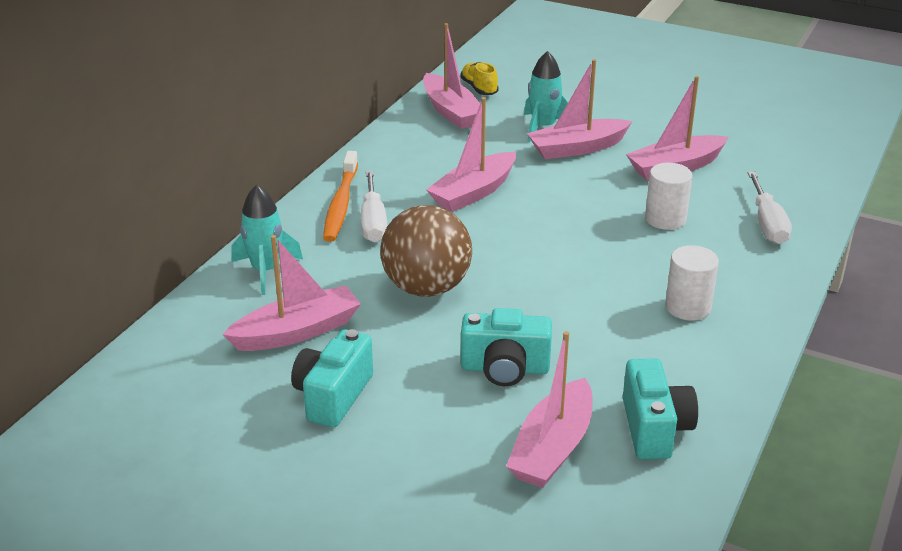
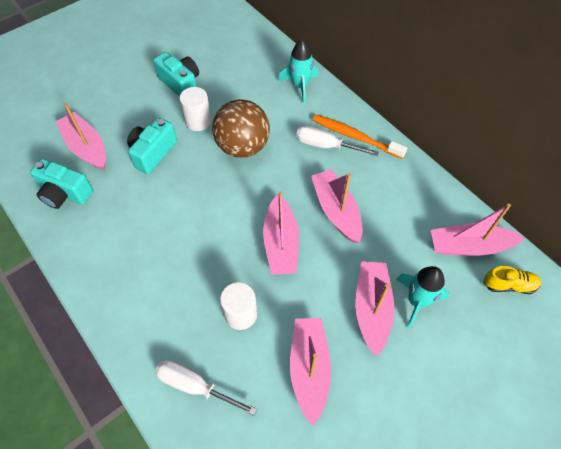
camera: 115 degrees right, 25 degrees up
(297, 332) = (238, 84): pink boat -> pink boat (281, 243)
(688, 307) = (140, 267): white cylinder -> white cylinder (198, 121)

